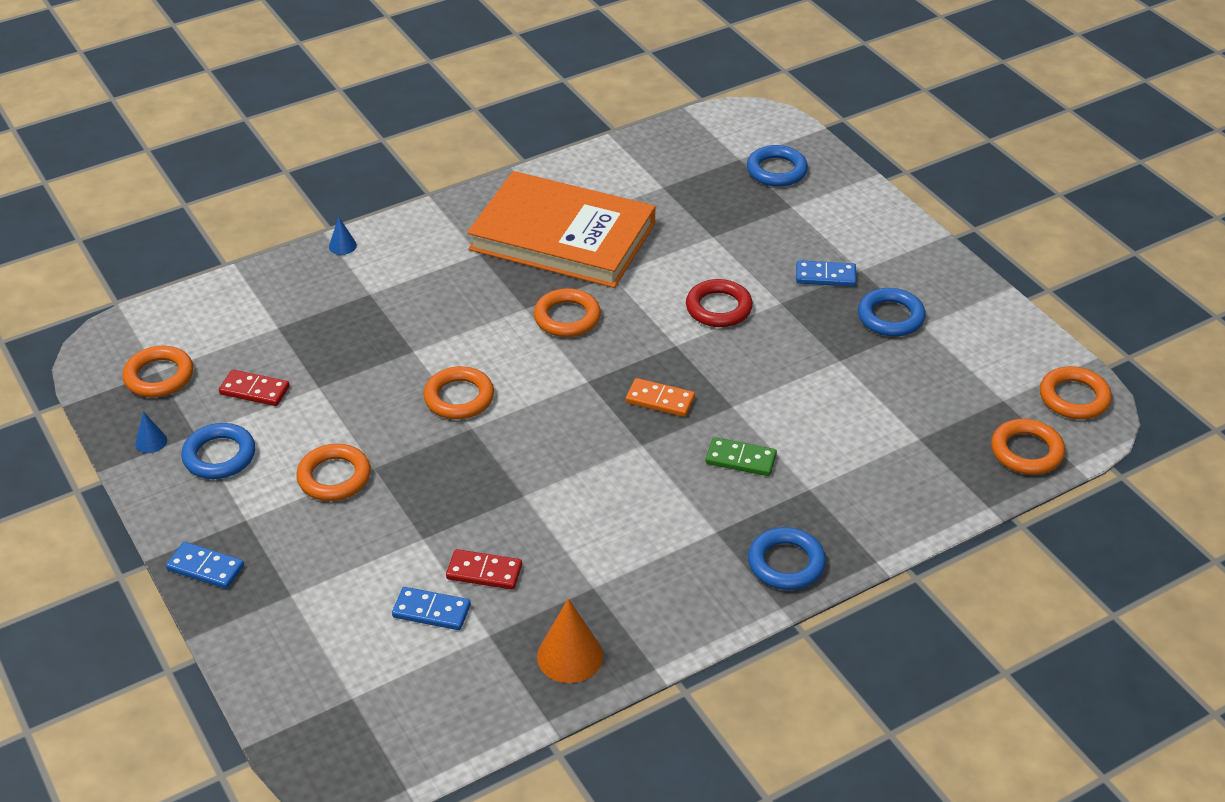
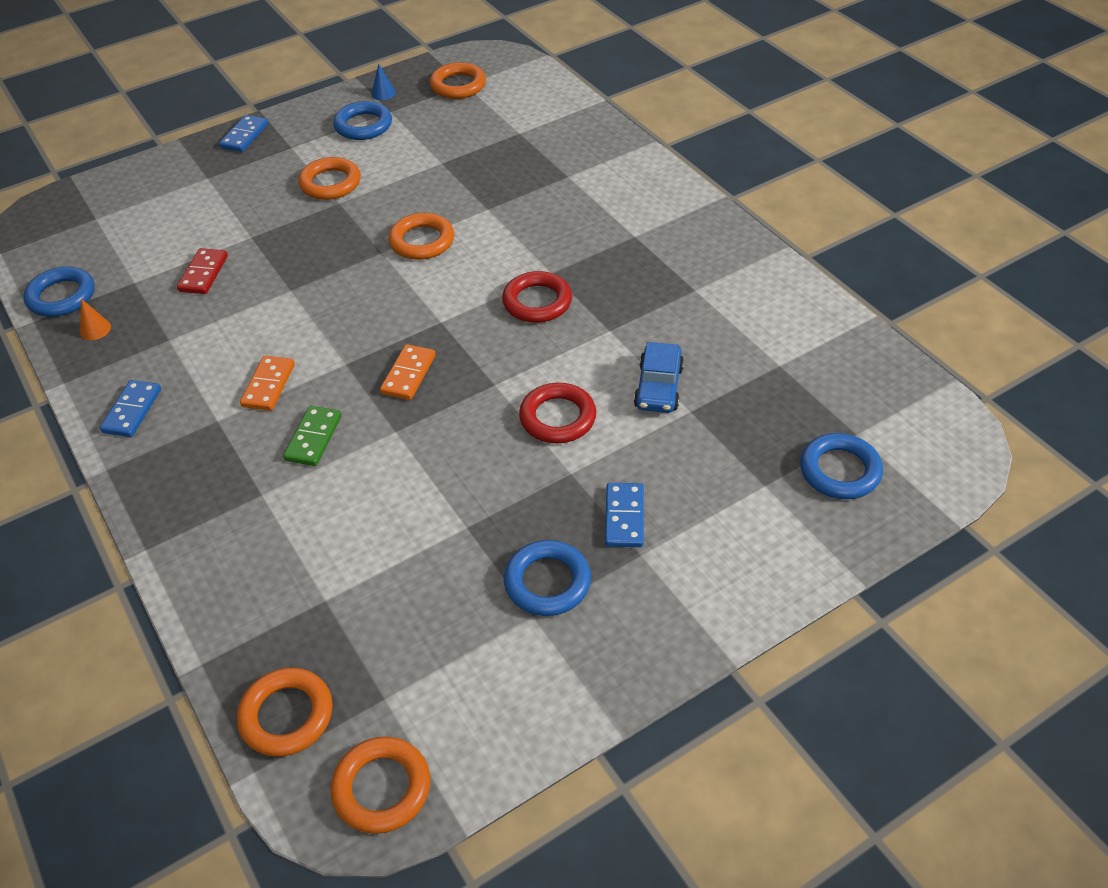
camera: 90 degrees right, 5 degrees up
(254, 390) = (438, 131): red domino -> none
(342, 246) = (636, 153): blue cone -> none
(431, 611) = (169, 249): blue domino -> blue domino (132, 411)
(562, 237) = (671, 290): orange book -> none
(567, 317) = (537, 302): orange ring -> red ring
(570, 656) = (95, 329): orange cone -> orange cone, size x0.53
(669, 498) = (268, 385): none -> orange domino
(685, 251) = (658, 387): none -> blue car
(786, 563) = (161, 473): blue ring -> blue ring (61, 296)

